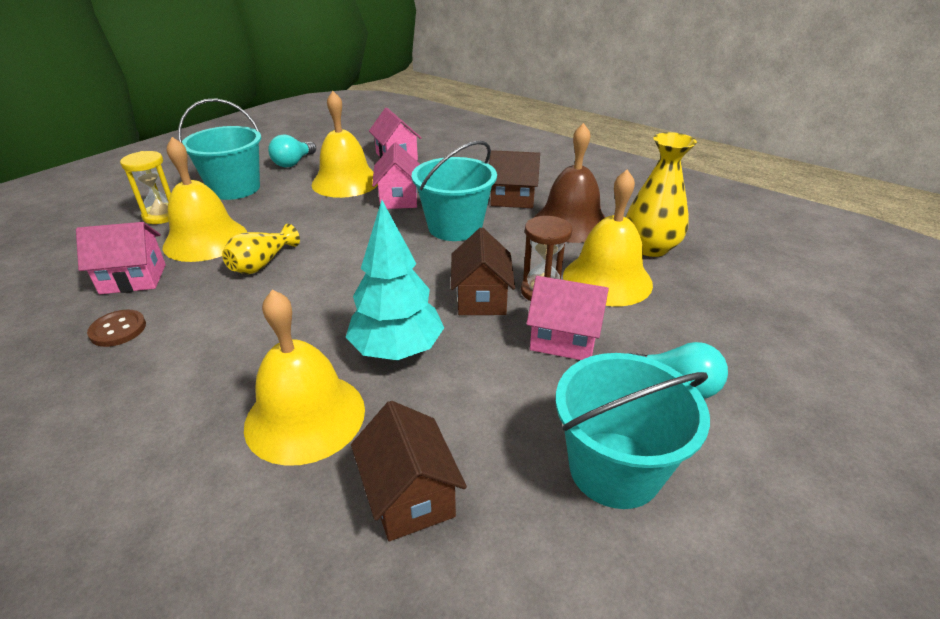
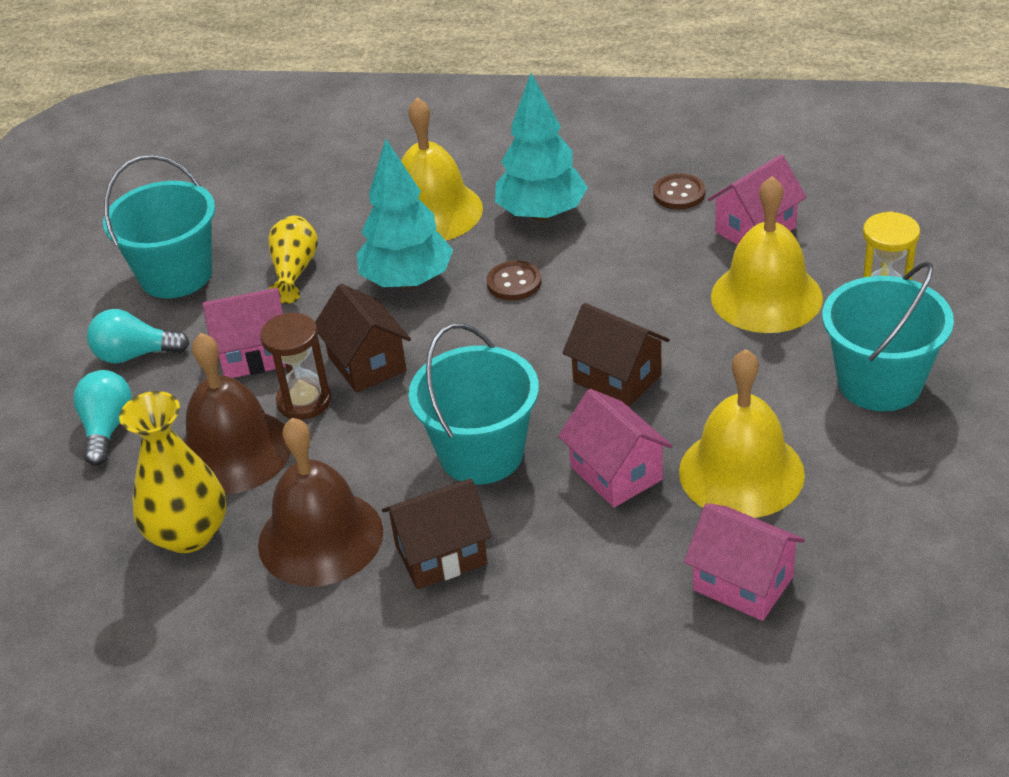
camera: 155 degrees right, 5 degrees up
(229, 363) = (541, 214): none -> turquoise tree
(262, 264) = (652, 299): yellow vase -> yellow vase (294, 271)
(293, 163) = (891, 477): turquoise light bulb -> turquoise light bulb (107, 428)
(325, 312) = (514, 283): none -> brown button
(409, 496) = (313, 207): brown house -> brown house (617, 378)
(607, 279) = (233, 451): yellow bell -> brown bell

